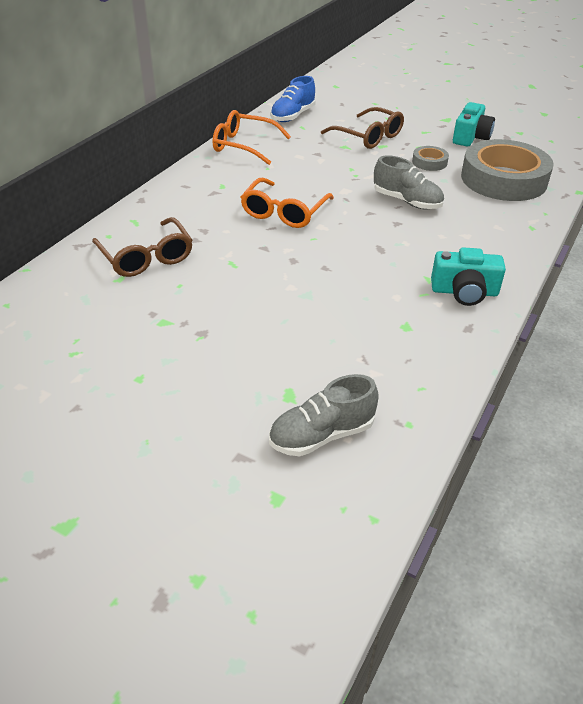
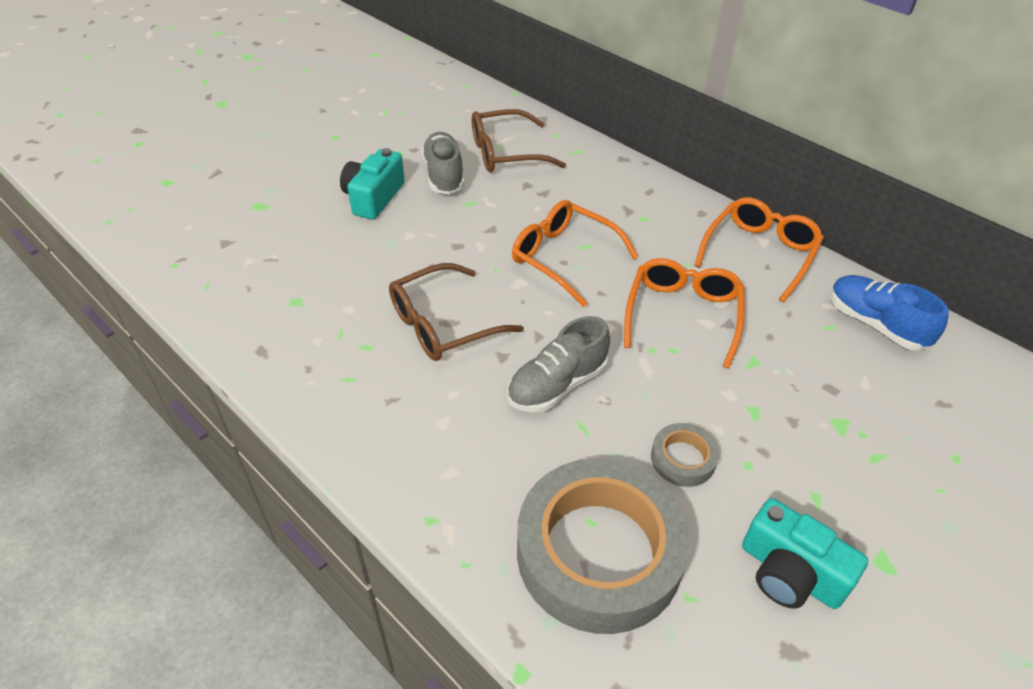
camera: 105 degrees right, 5 degrees up
(319, 167) = (683, 315): none -> orange glasses
(322, 435) = (203, 213): grey shoe -> grey shoe (444, 175)
(368, 136) = (792, 402): brown glasses -> brown glasses (443, 324)
(464, 292) = (323, 371): turquoise camera -> turquoise camera (373, 198)

